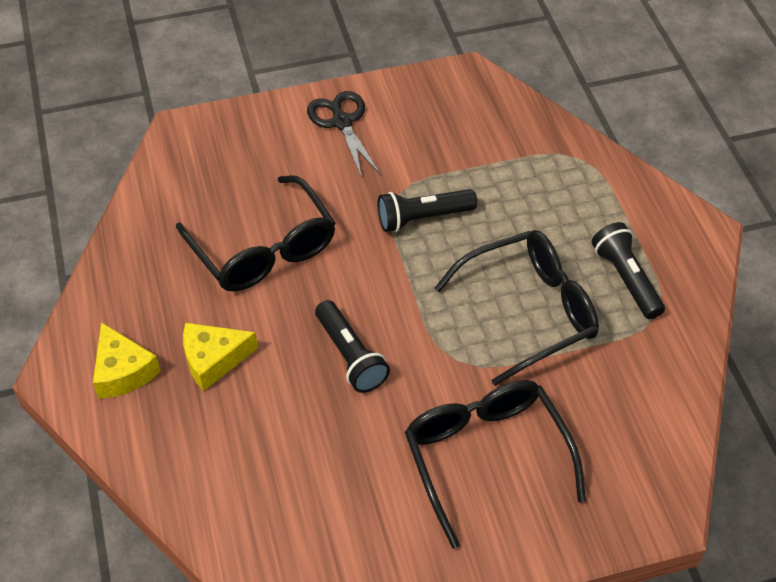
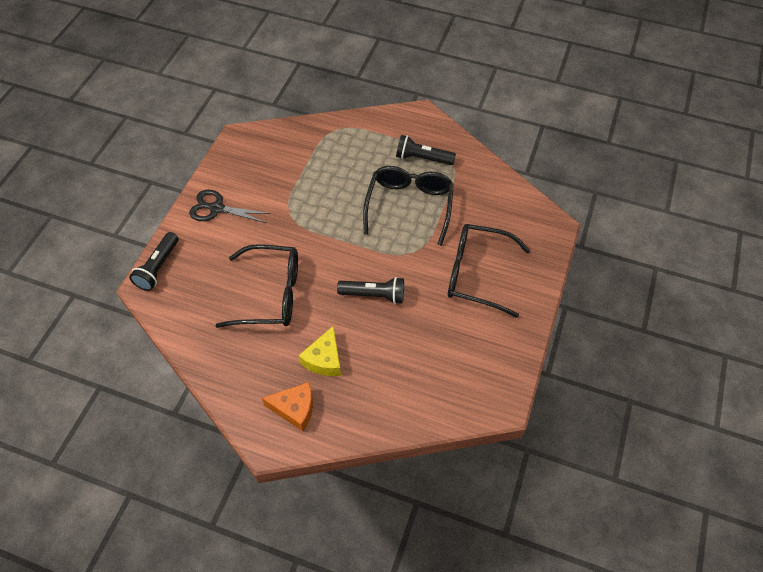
camera: 55 degrees left, 5 degrees up
(123, 371) = (295, 409): yellow cheese -> orange cheese
(423, 218) = (315, 212): black flashlight -> black flashlight (158, 267)

